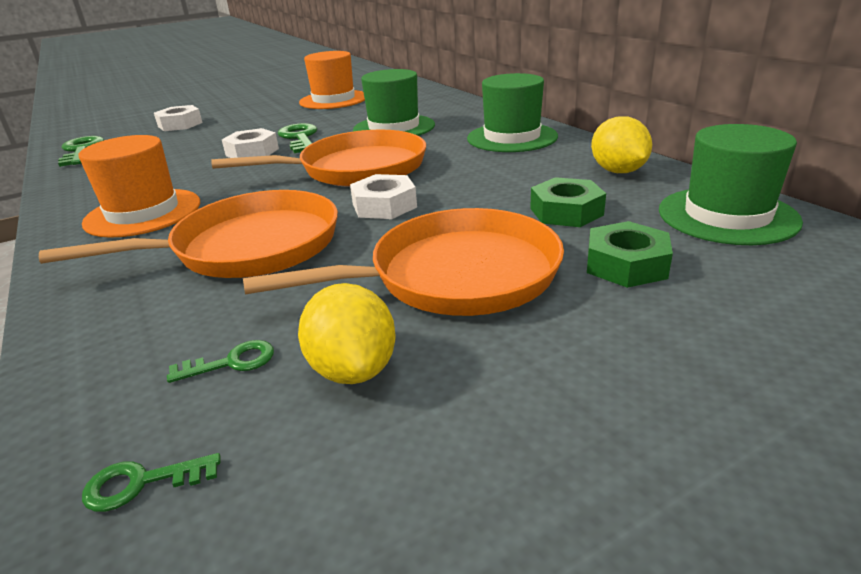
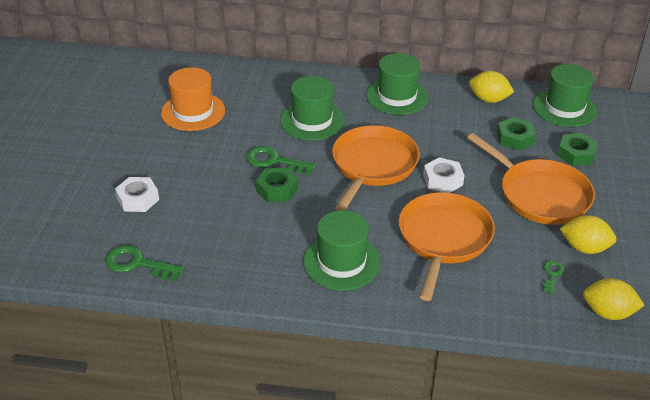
camera: 55 degrees left, 10 degrees up
(142, 483) = (608, 313): green key -> yellow lemon
(143, 213) = (341, 262): orange hat -> green hat
(252, 152) = (277, 189): white nut -> green nut
(455, 275) = (540, 195): orange pan -> orange pan turned 120 degrees clockwise

